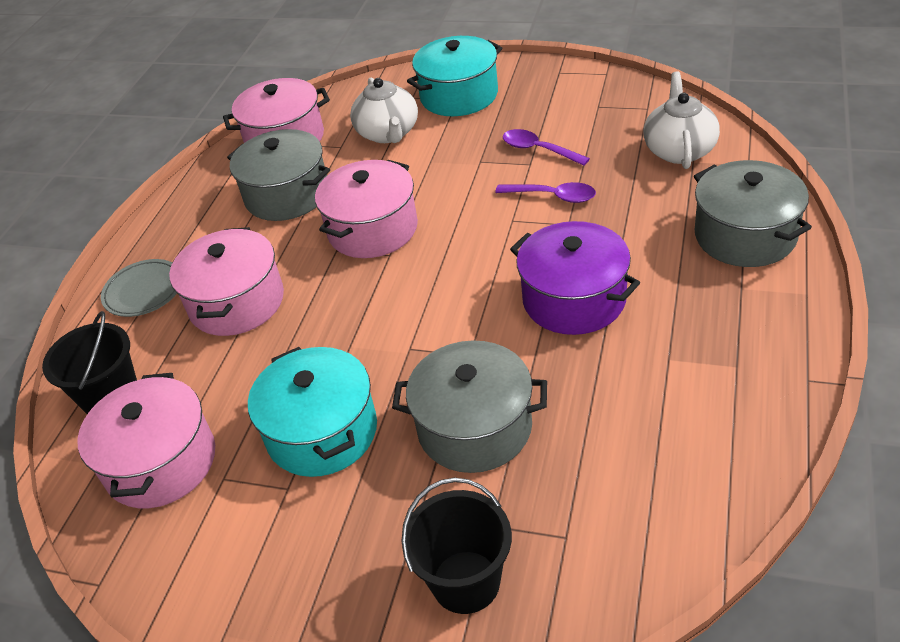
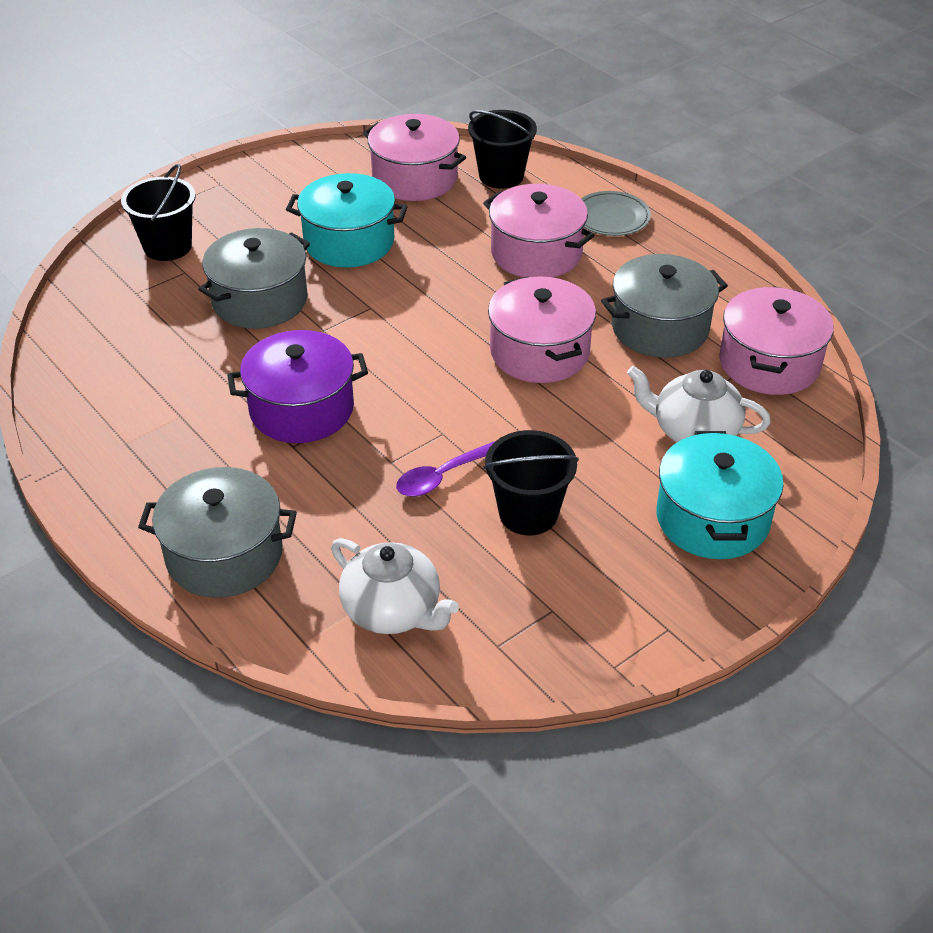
camera: 120 degrees right, 0 degrees up
(538, 150) = (528, 513): purple spoon -> black bucket

